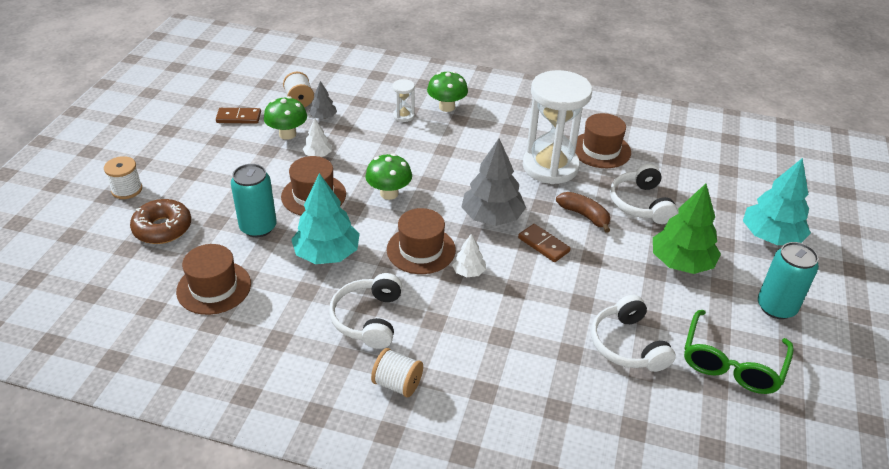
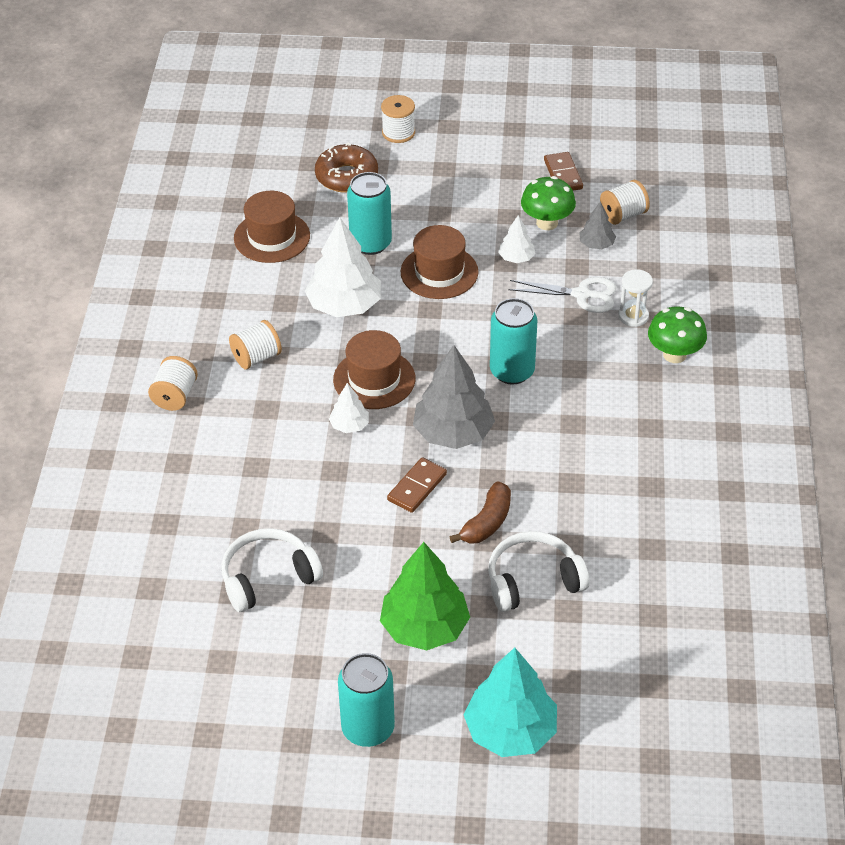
camera: 80 degrees right, 5 degrees up
(327, 254) = (344, 305): turquoise tree -> white tree
(368, 319) = (256, 357): white headphones -> white spool
(372, 133) = (582, 295): none -> white scissors
(389, 193) = (466, 334): green mushroom -> none
(437, 178) = (512, 371): none -> turquoise can
(550, 166) = (580, 478): white hourglass -> none
(601, 150) = (642, 530): brown hat -> none
(731, 363) = (261, 677): green glasses -> none

